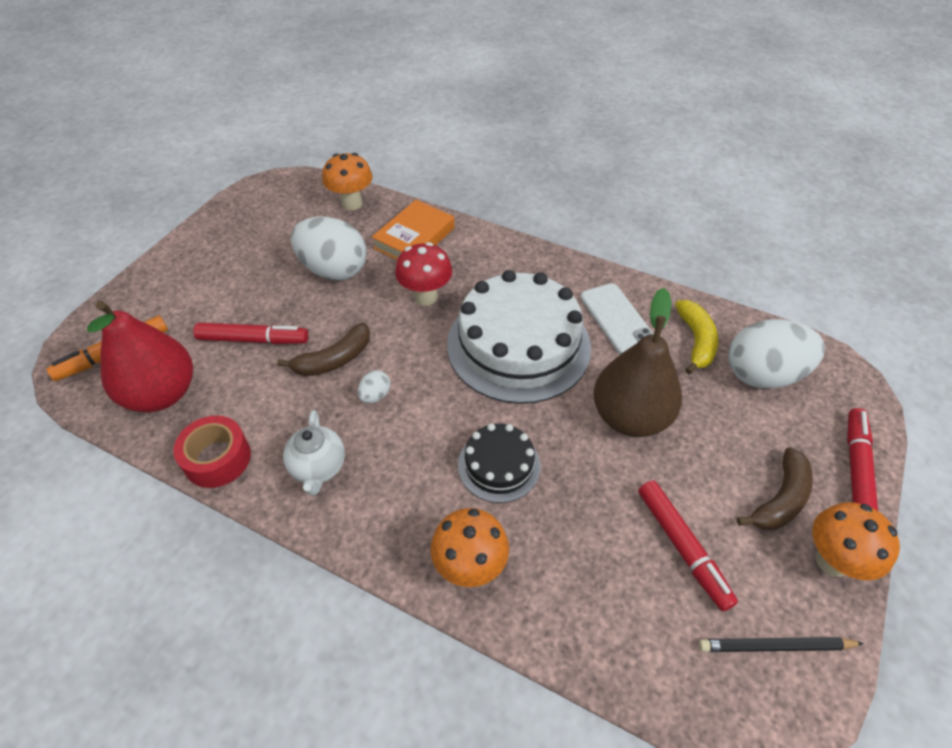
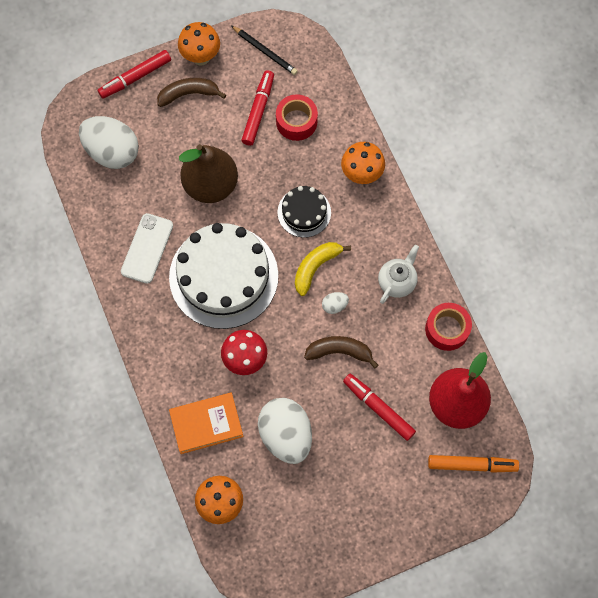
camera: 140 degrees left, 20 degrees up
(622, 573) = (296, 121): none -> red tape
(695, 341) = (121, 199): yellow banana -> yellow banana (316, 267)

